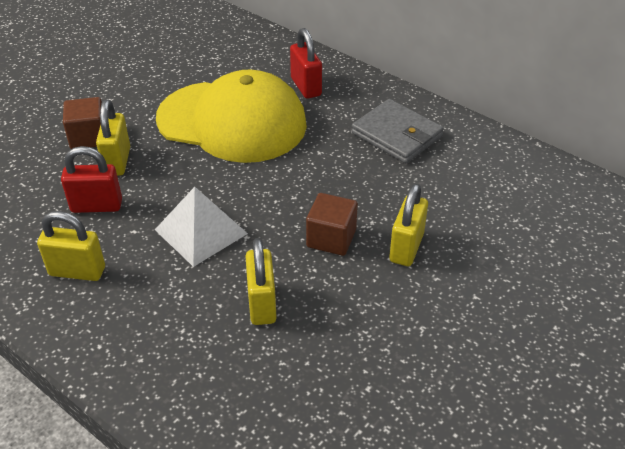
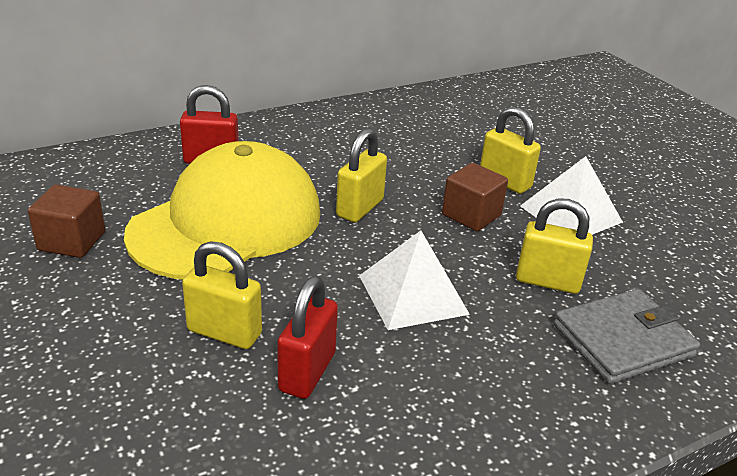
camera: 70 degrees left, 10 degrees down
(77, 271) = (431, 417): yellow padlock -> yellow padlock (360, 208)
(89, 137) = (141, 349): brown cube -> brown cube (72, 241)
(383, 303) = (570, 214): none -> white pyramid
(396, 135) = (342, 138): grey wallet -> grey wallet (622, 340)

